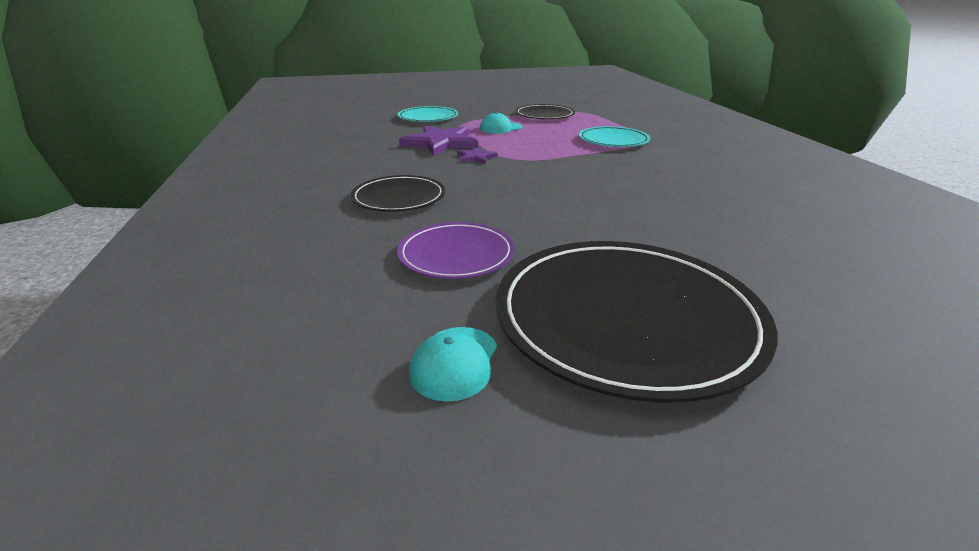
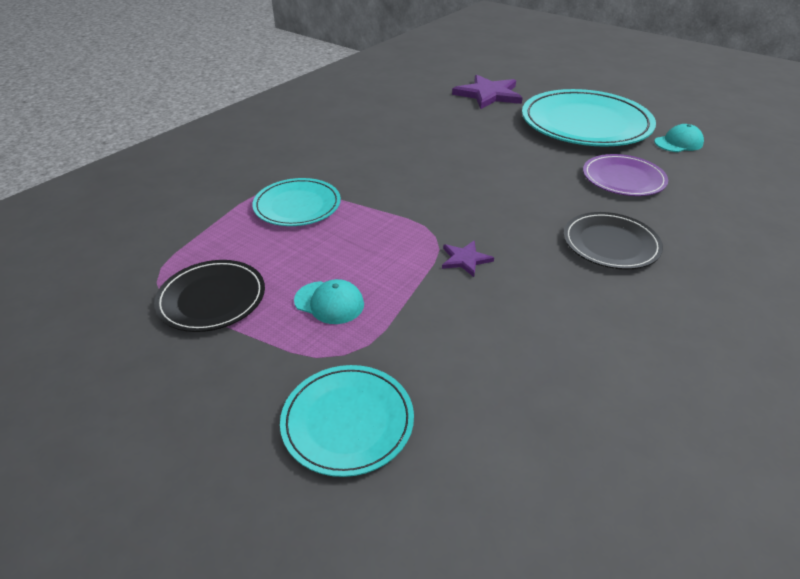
camera: 130 degrees left, 10 degrees up
(440, 143) = (455, 314): purple star -> purple star (488, 94)
(626, 318) = (585, 123): black plate -> turquoise plate

